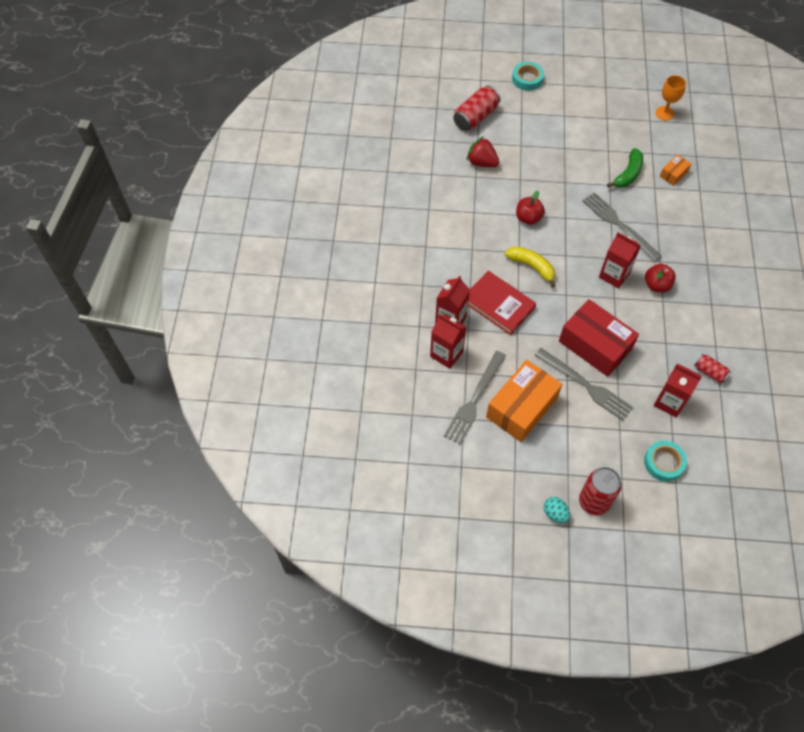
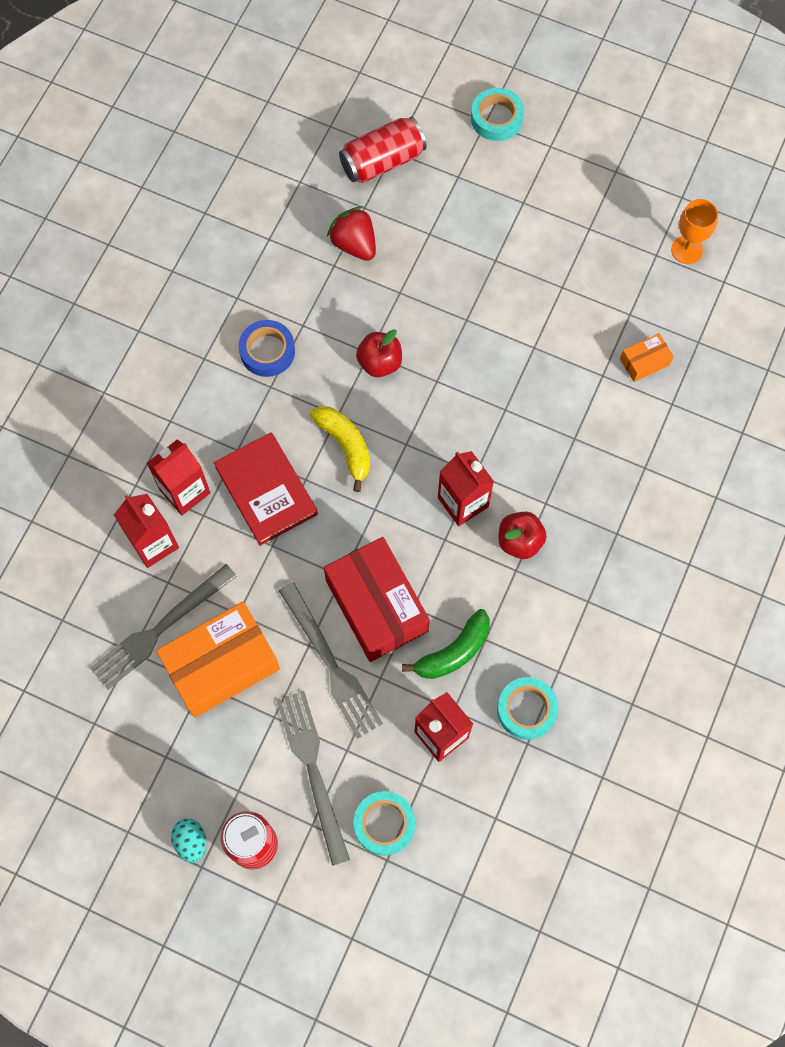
camera: 20 degrees right, 10 degrees up
(461, 231) = (267, 351): none -> blue tape
(619, 225) = (514, 421): grey fork -> grey fork (313, 770)
(628, 174) = (572, 338): green banana -> green banana (453, 652)
(710, 372) = (526, 709): red can -> turquoise tape

